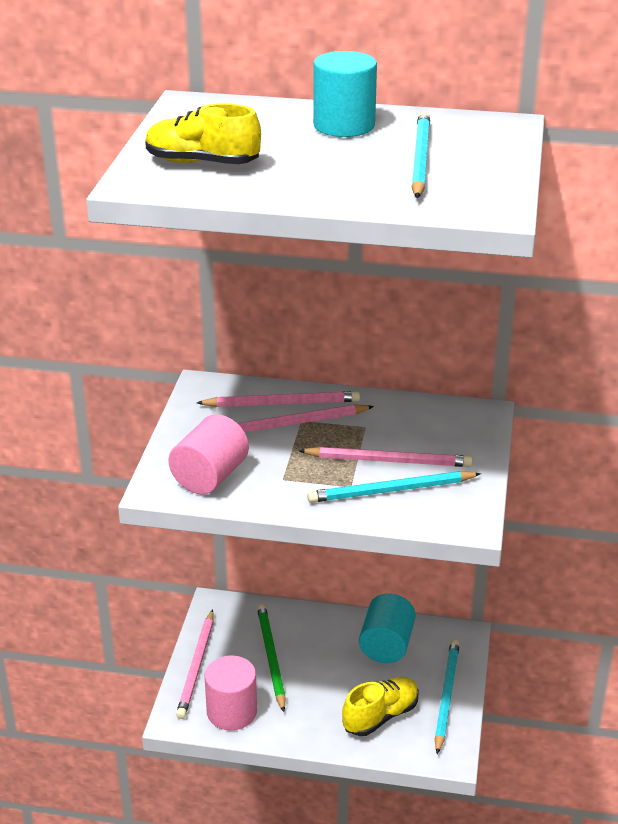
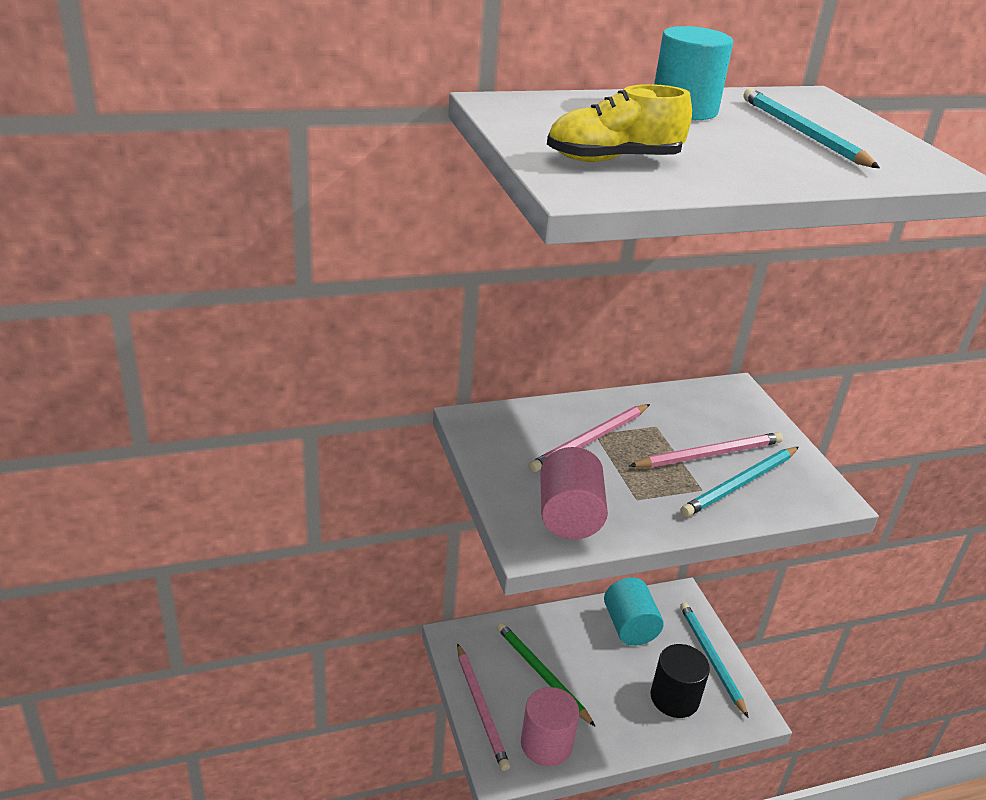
camera: 30 degrees left, 0 degrees up
(282, 403) = (562, 421): pink pencil -> none
(380, 716) = (674, 698): yellow shoe -> black cylinder

